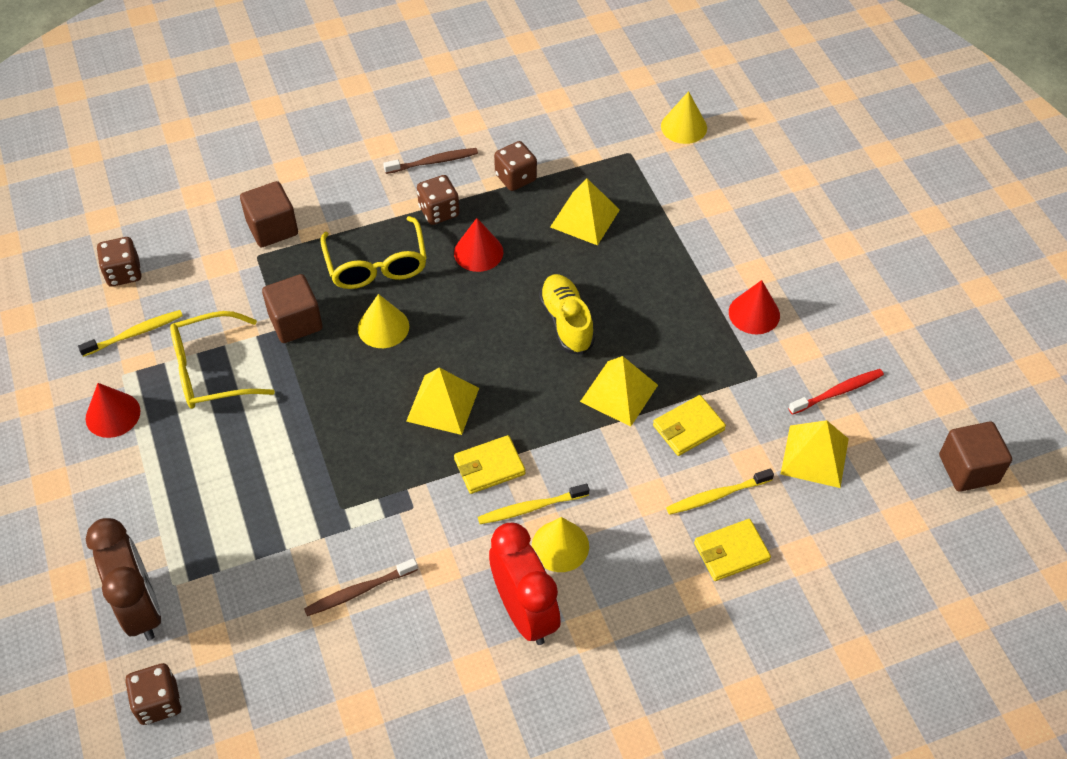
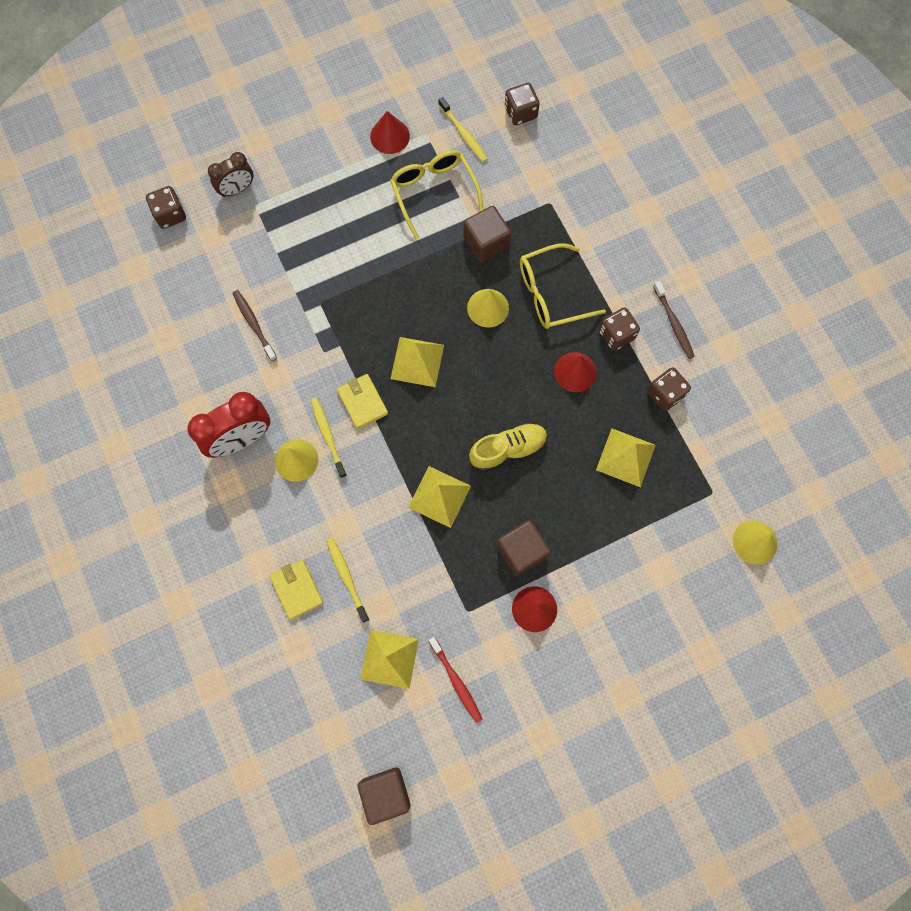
camera: 85 degrees right, 20 degrees up
(141, 608) = (237, 189): brown clock -> brown clock, size x0.61
(272, 228) = (580, 209): brown cube -> brown cube (521, 551)
(688, 427) = (410, 554): yellow wallet -> none

